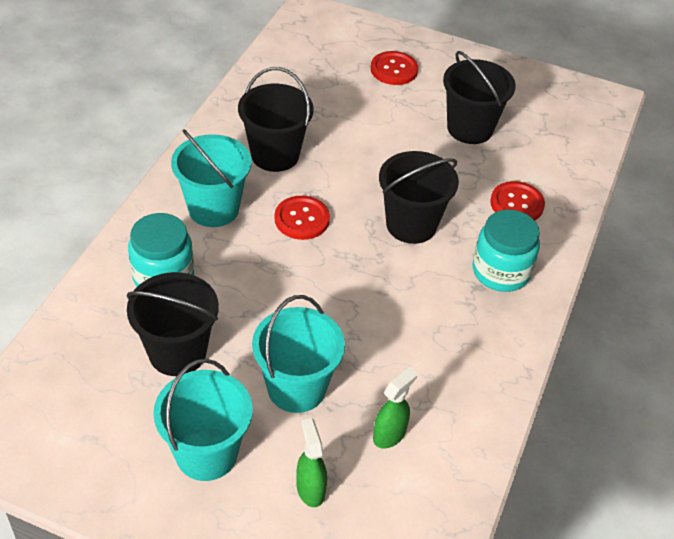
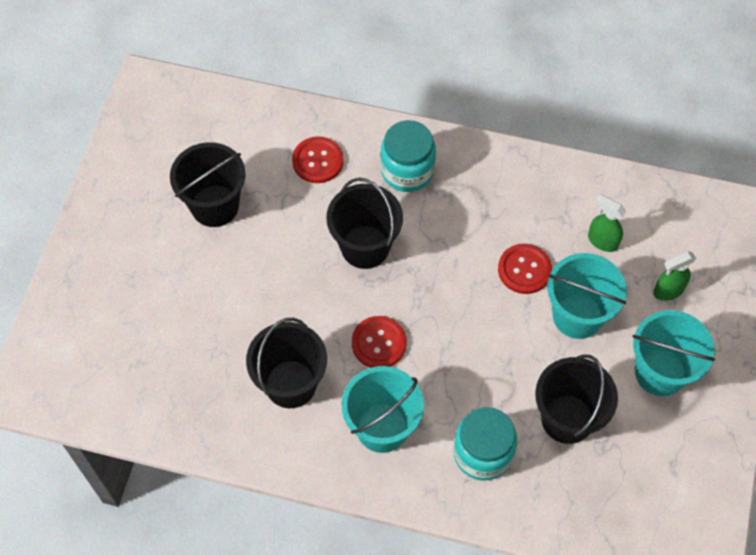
camera: 95 degrees left, 15 degrees up
(394, 69) = (127, 286): red button -> red button (524, 269)

